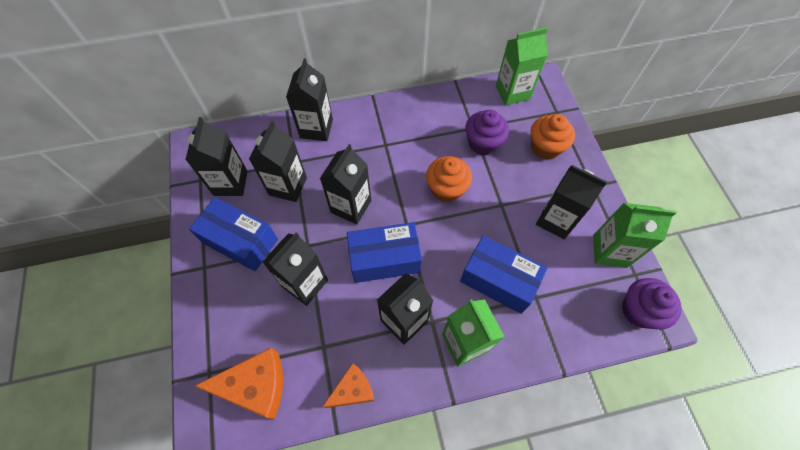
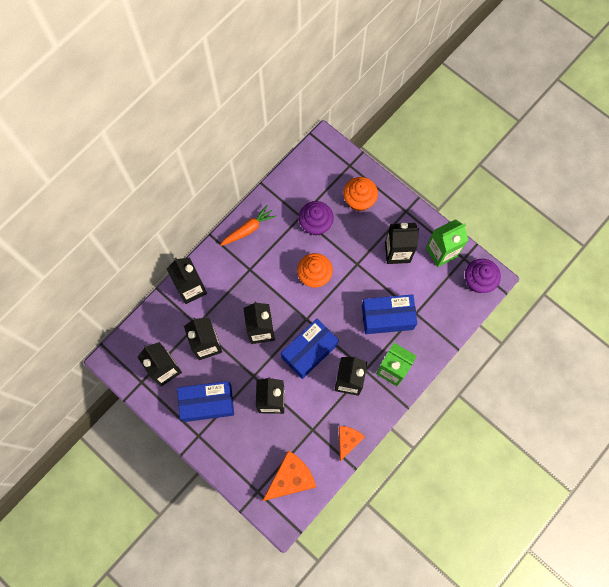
camera: 35 degrees left, 10 degrees up
(412, 110) = (248, 229): none -> orange carrot
(512, 92) = (309, 168): green carton -> none

